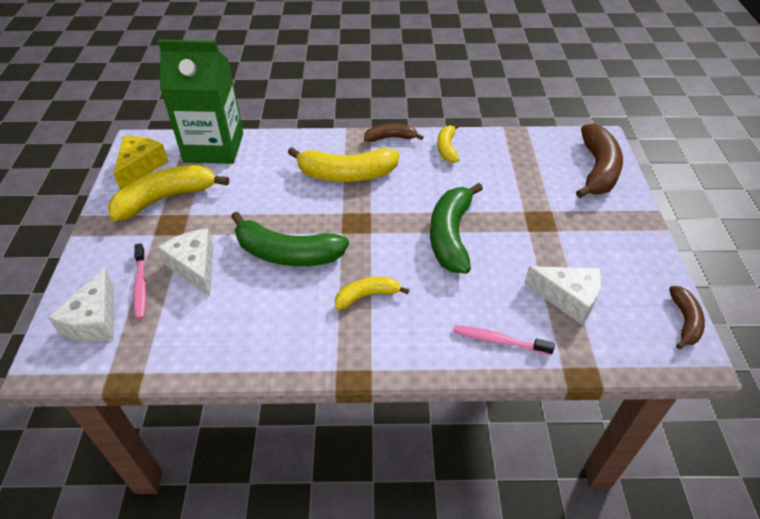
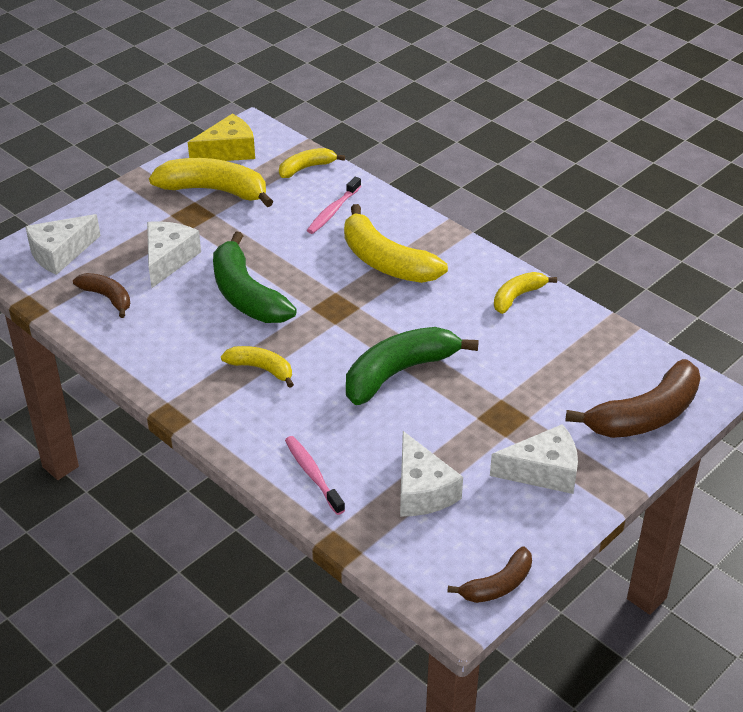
camera: 45 degrees right, 5 degrees down
(141, 286) = (116, 249): pink toothbrush -> pink toothbrush (333, 211)
(214, 147) = (306, 168): green carton -> yellow banana
(391, 138) = (477, 253): brown banana -> brown banana (107, 298)
(603, 236) = (543, 471): none -> white cheese

